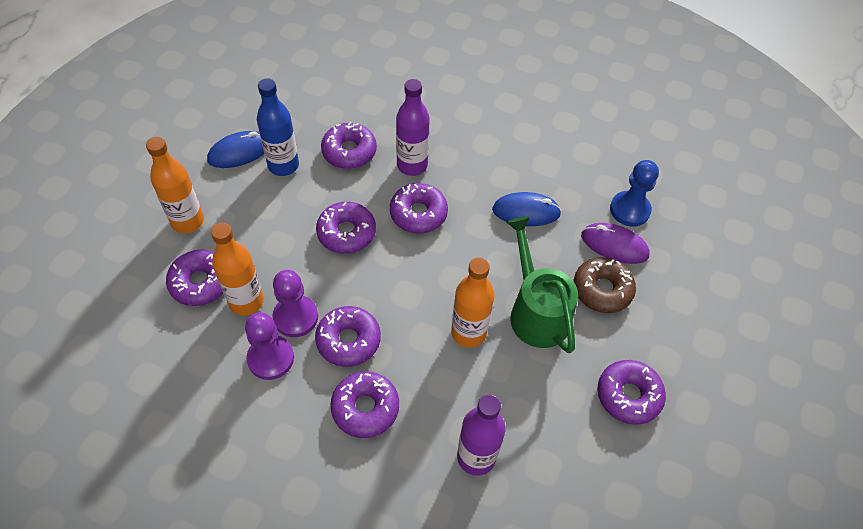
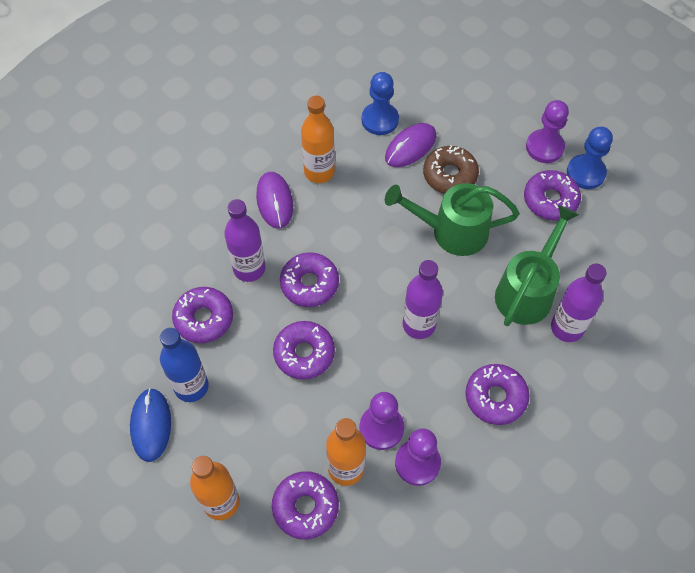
camera: 65 degrees left, 5 degrees up
(348, 340) = (424, 390): purple donut -> none
(416, 315) = (419, 325): none -> purple bottle
(468, 333) = (452, 290): orange bottle -> orange bottle (319, 172)
(490, 160) = (274, 201): none -> purple mouse
(503, 404) = (527, 290): none -> green watering can
(526, 212) = (347, 197): blue mouse -> none
(687, 424) = (585, 173): none -> blue pawn
(694, 370) = (544, 147): none -> purple pawn

